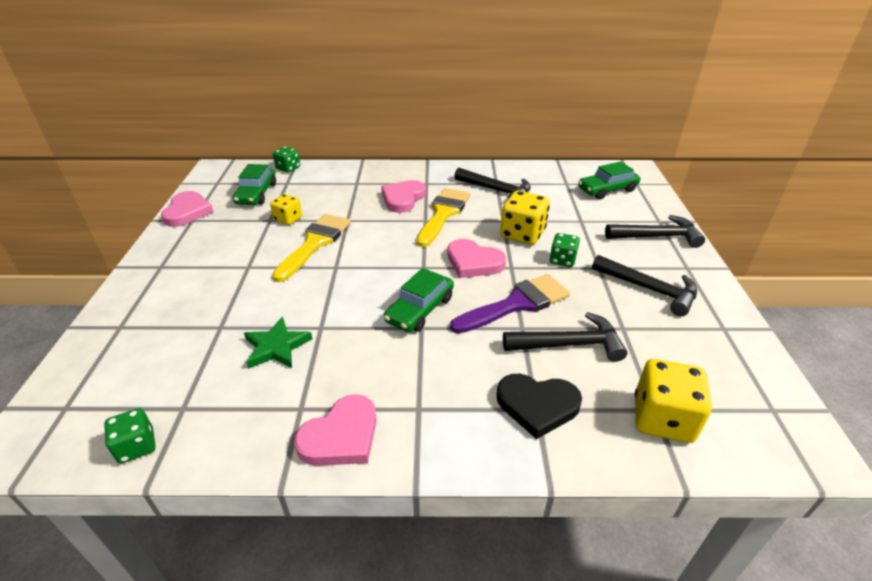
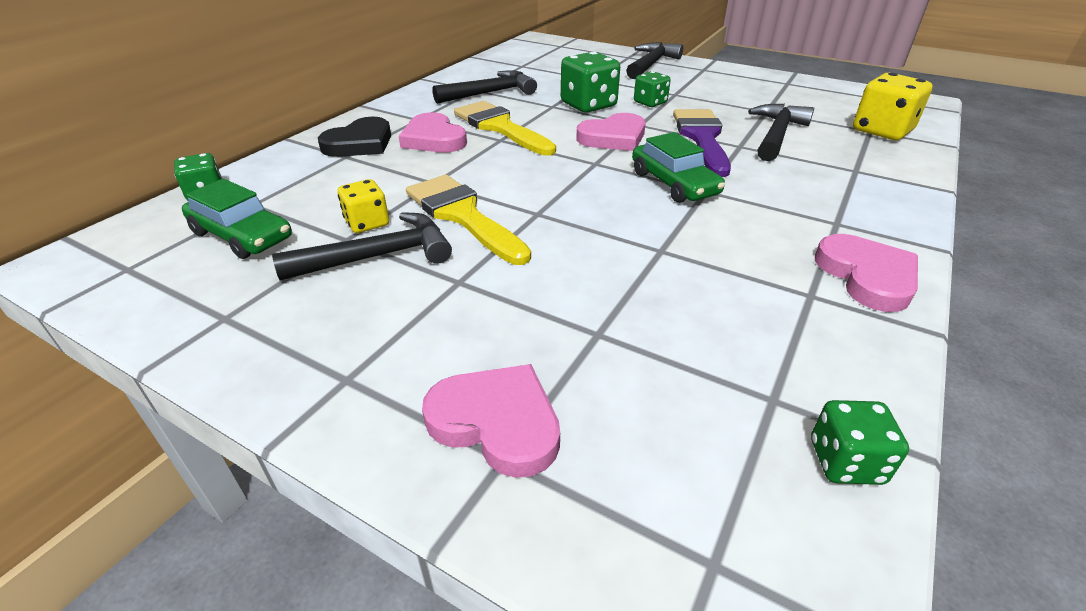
camera: 60 degrees left, 0 degrees up
(187, 212) = (185, 318): pink heart -> pink heart (497, 422)
(276, 347) = (680, 290): green star -> none
(522, 234) = (588, 105): yellow dice -> green dice
(537, 405) = (852, 168): black heart -> black heart (360, 143)
(607, 190) = (556, 56): green car -> none
(649, 289) = (722, 88): black hammer -> black hammer (378, 256)

